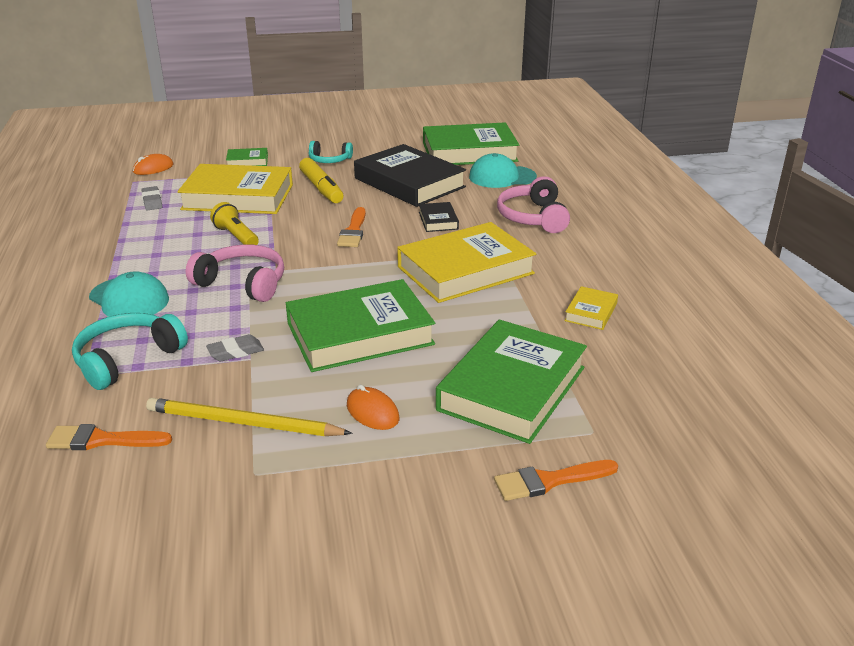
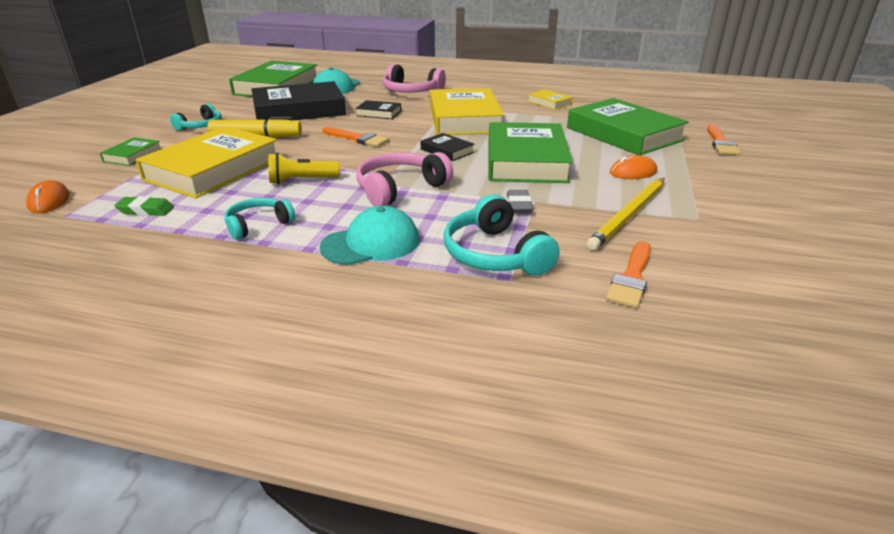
camera: 65 degrees left, 0 degrees up
(145, 246) = (258, 225): none -> turquoise headphones
(152, 201) = (146, 210): grey eraser -> green eraser
(355, 283) = (447, 151): none -> black book

